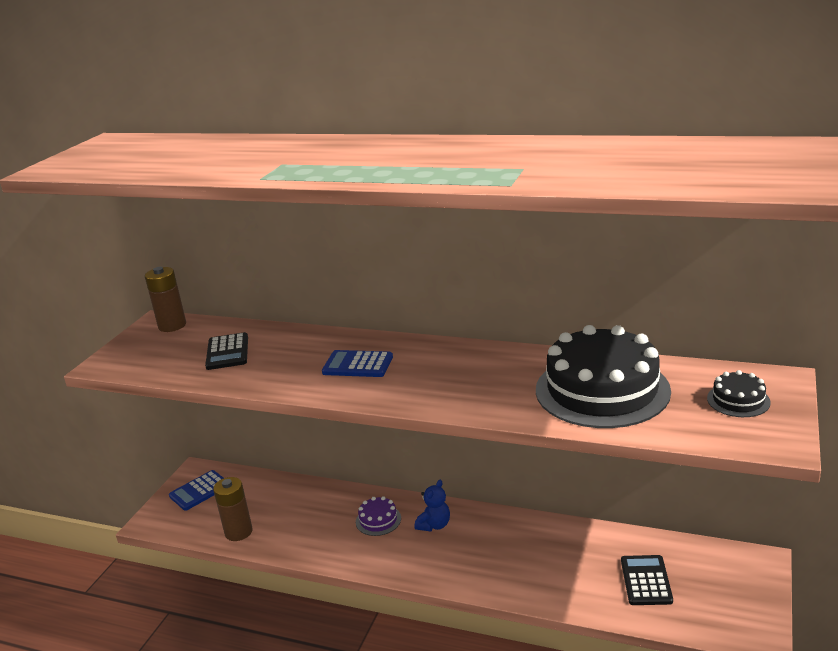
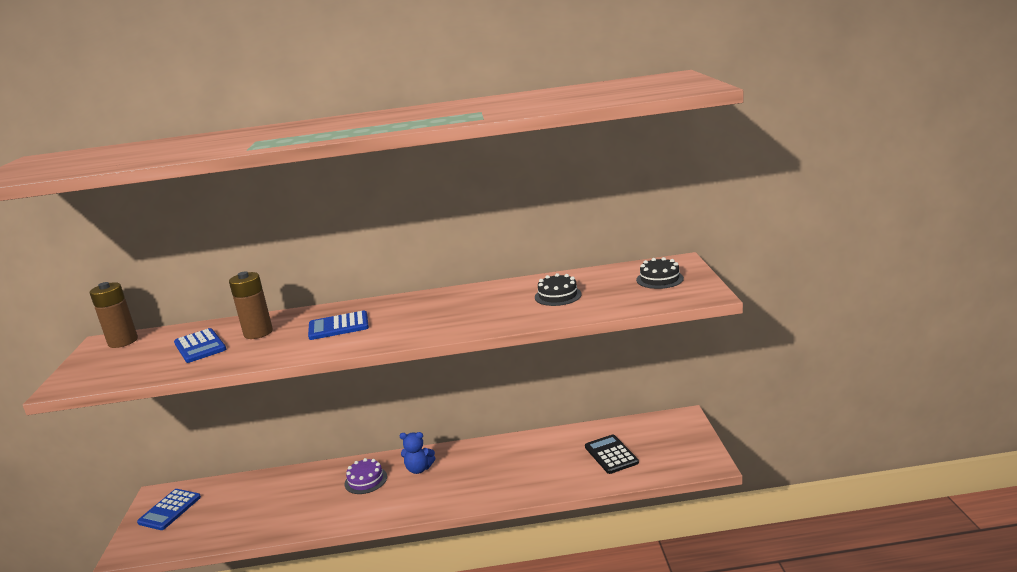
camera: 25 degrees left, 5 degrees down
(227, 352) = (200, 346): black calculator -> blue calculator
(238, 532) = (231, 530): brown battery -> brown battery (258, 333)
(434, 525) = (419, 469): blue teddy bear -> blue teddy bear turned 90 degrees clockwise
(602, 390) = (558, 296): black cake -> black cake, size x0.43

